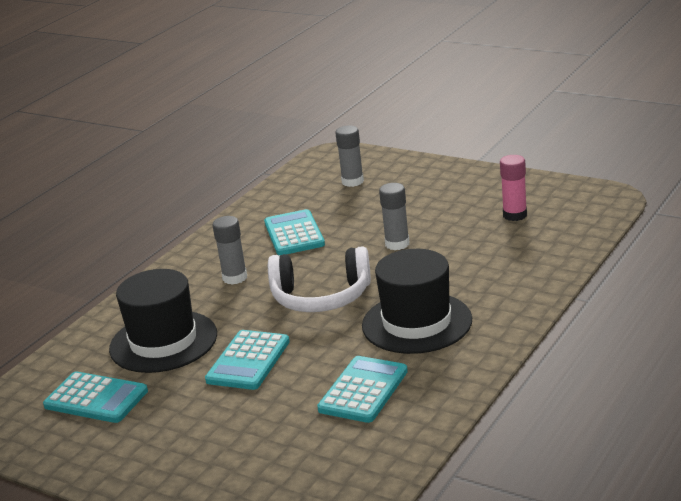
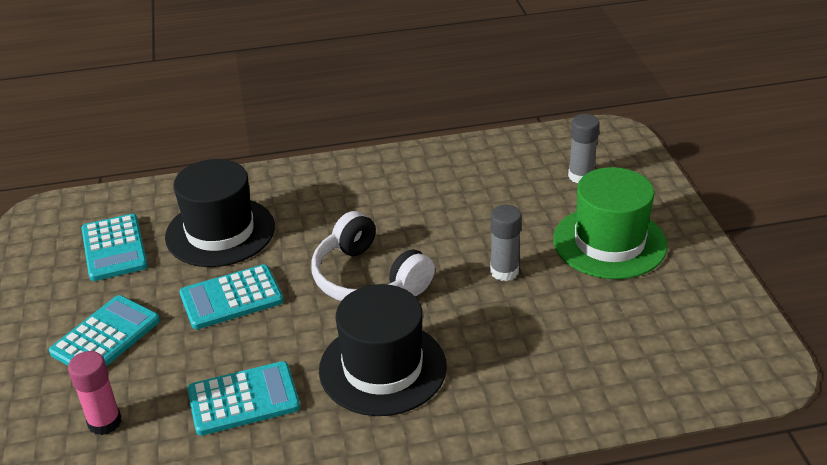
camera: 45 degrees right, 10 degrees up
(235, 278) = (349, 209): grey glue stick -> none
(294, 234) = (453, 198): turquoise calculator -> turquoise calculator (106, 336)
(430, 198) = (609, 242): none -> green hat
(515, 215) = (646, 320): pink glue stick -> pink glue stick (104, 422)

